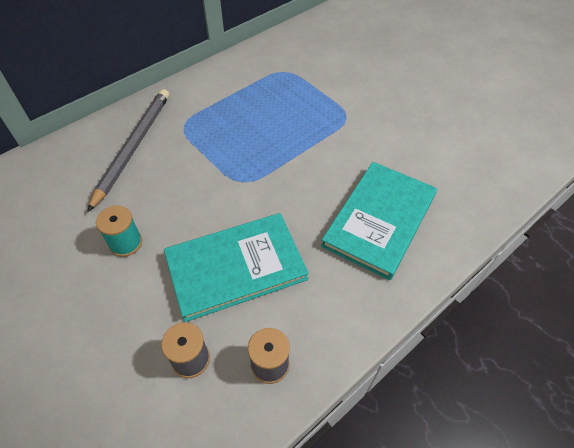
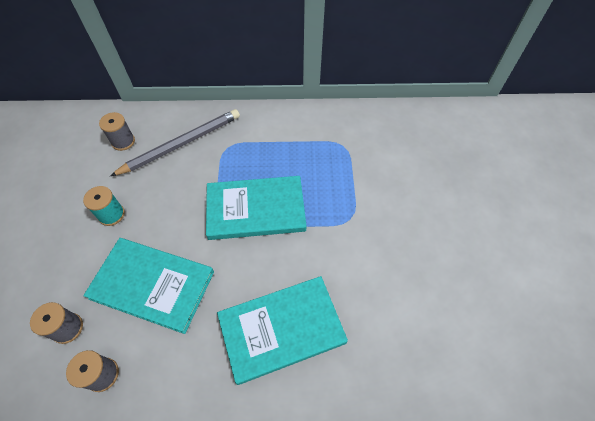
camera: 40 degrees right, 5 degrees up
(65, 179) = (123, 141): none -> grey spool
(264, 155) = (256, 209): none -> turquoise book

